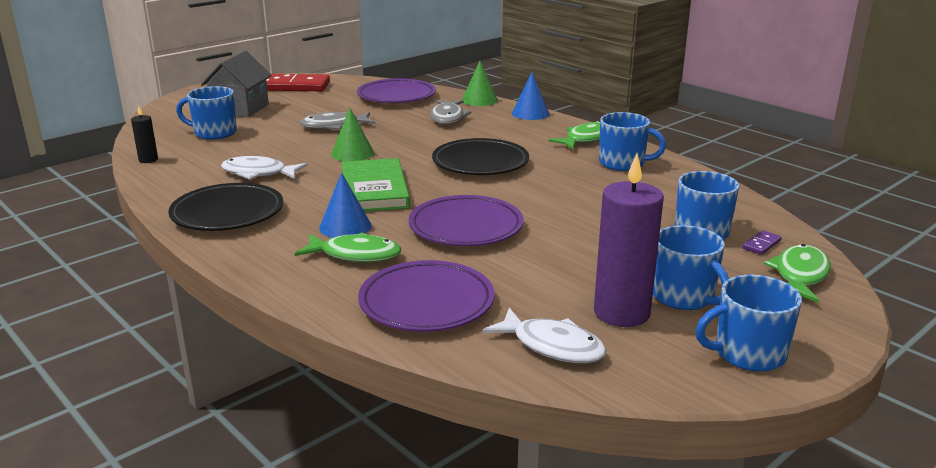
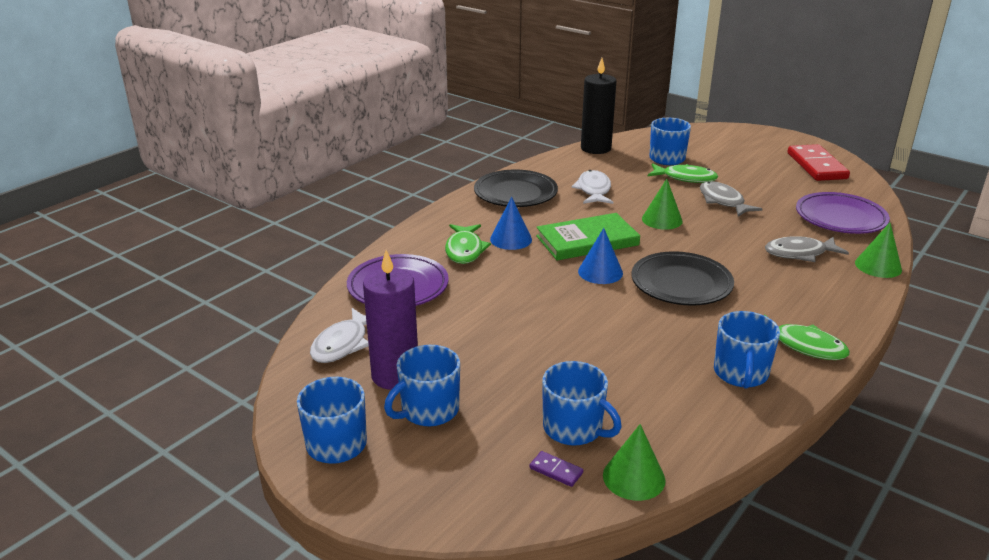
camera: 80 degrees right, 5 degrees up
(148, 160) = (595, 148): black candle -> black candle, size x2.09
(240, 109) = (731, 156): grey house -> none
(466, 227) = (529, 290): purple plate -> none
(530, 113) = (862, 302): blue cone -> blue cone (600, 272)
(761, 217) = (634, 477): none -> green cone
(799, 275) = (488, 493): green fish -> green fish (685, 178)

